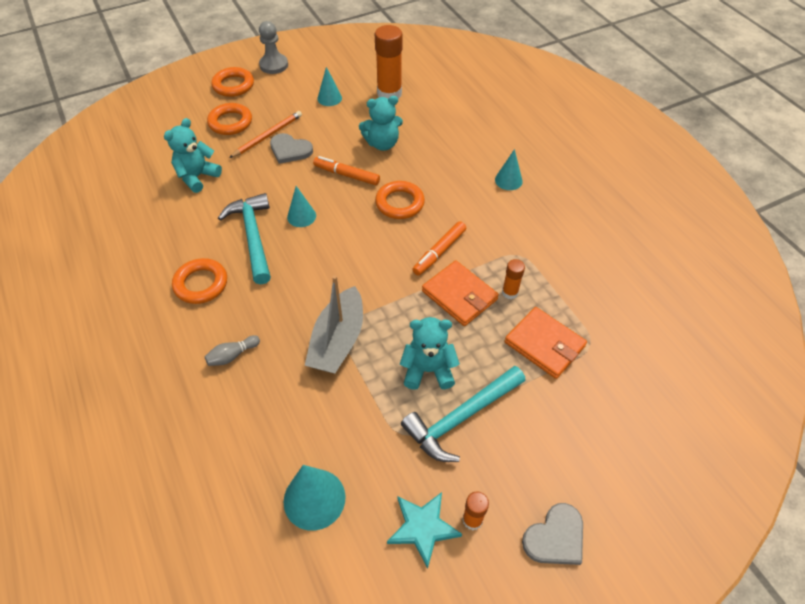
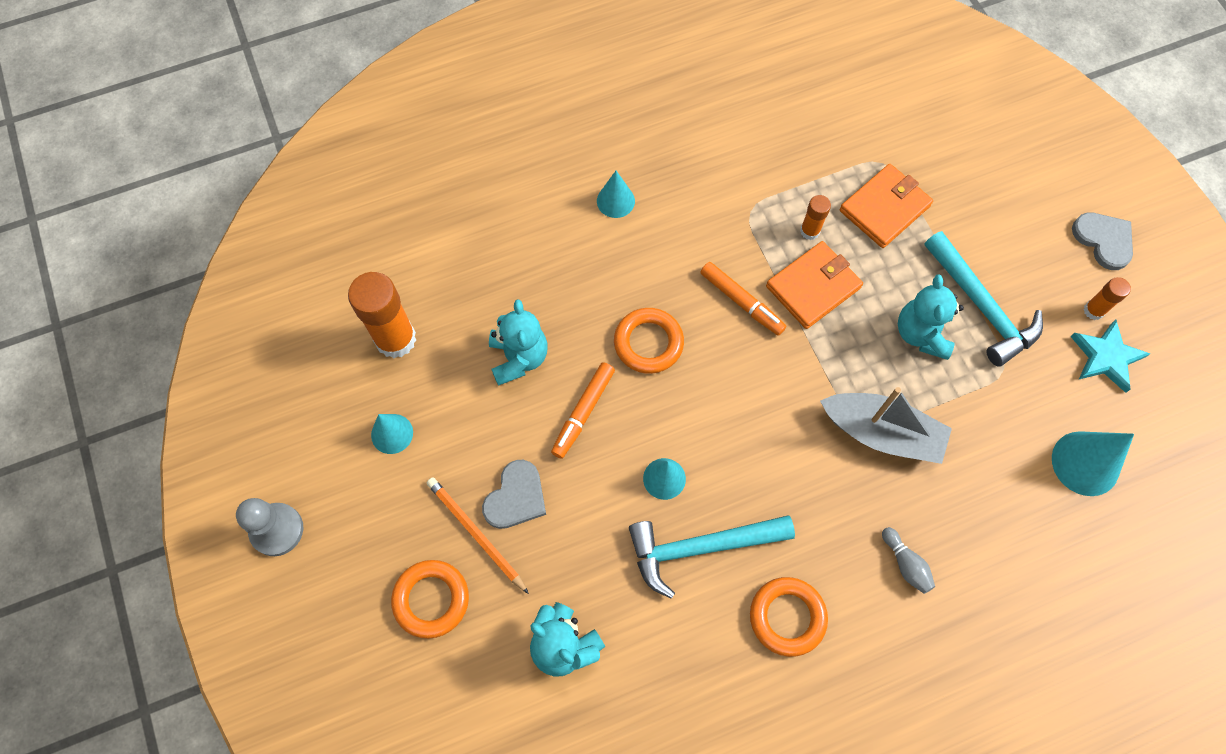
camera: 85 degrees left, 15 degrees up
(233, 85) = (325, 601): orange ring -> none

